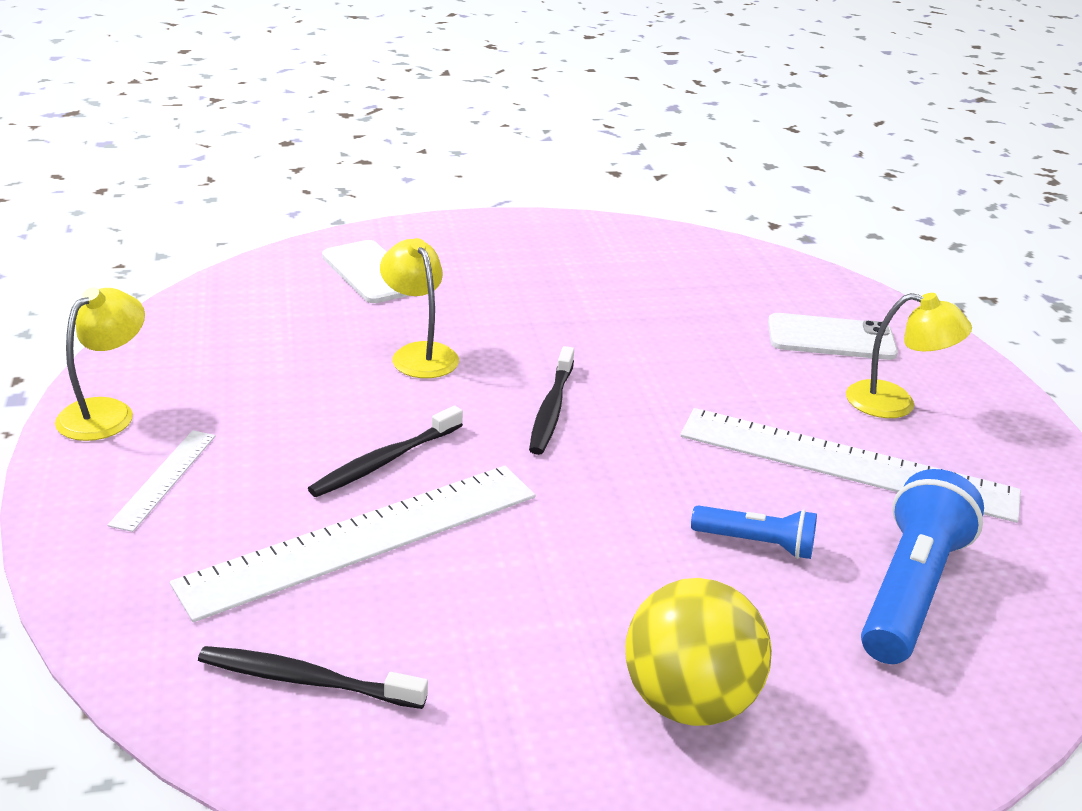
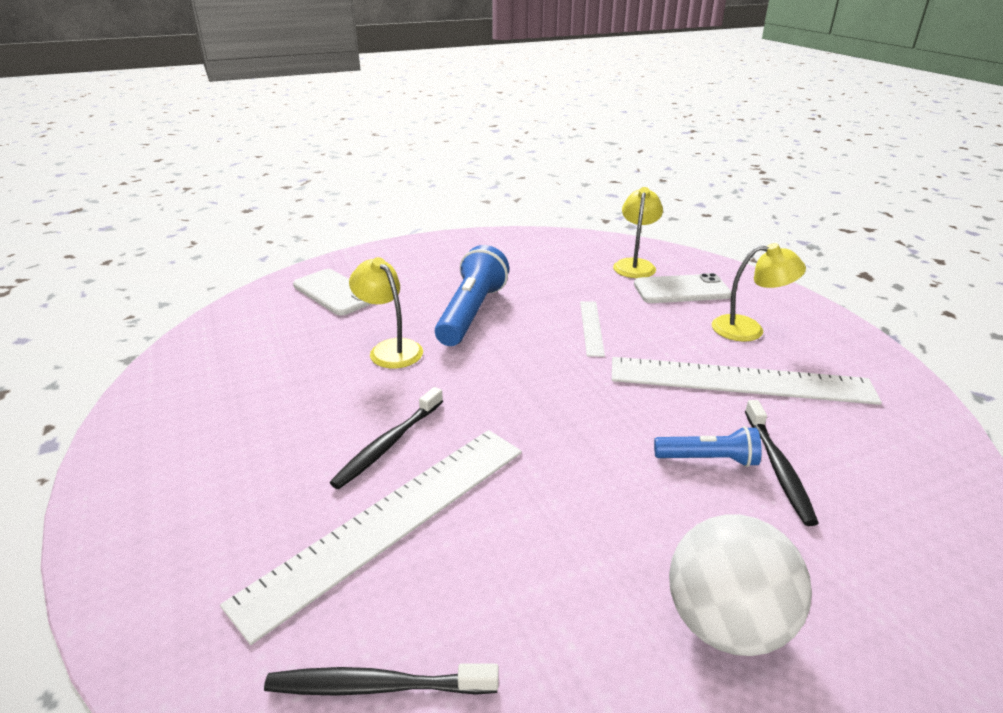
camera: 10 degrees left, 0 degrees up
(106, 412) = (134, 443): yellow lamp -> yellow lamp (635, 265)
(164, 479) = (197, 497): white ruler -> white ruler (591, 327)
(551, 409) = (507, 375): black toothbrush -> black toothbrush (777, 467)
(688, 701) = (725, 624): yellow ball -> white ball
(910, 590) = (840, 476): blue flashlight -> blue flashlight (471, 313)

